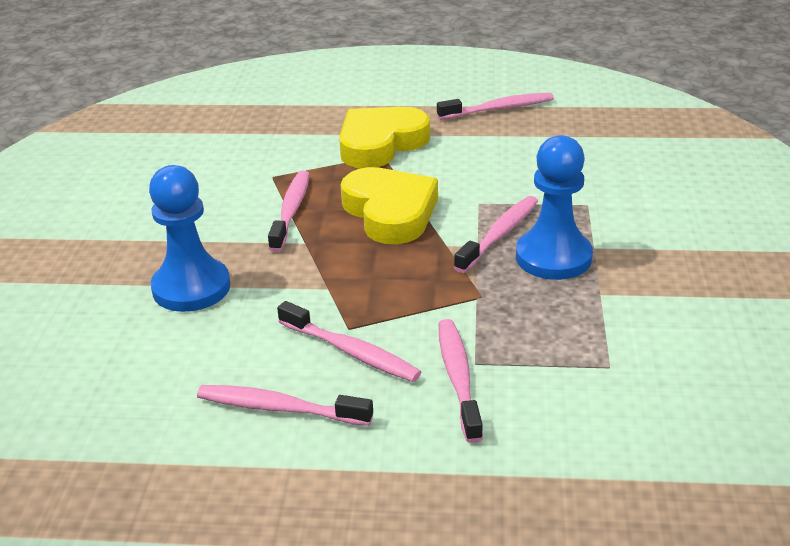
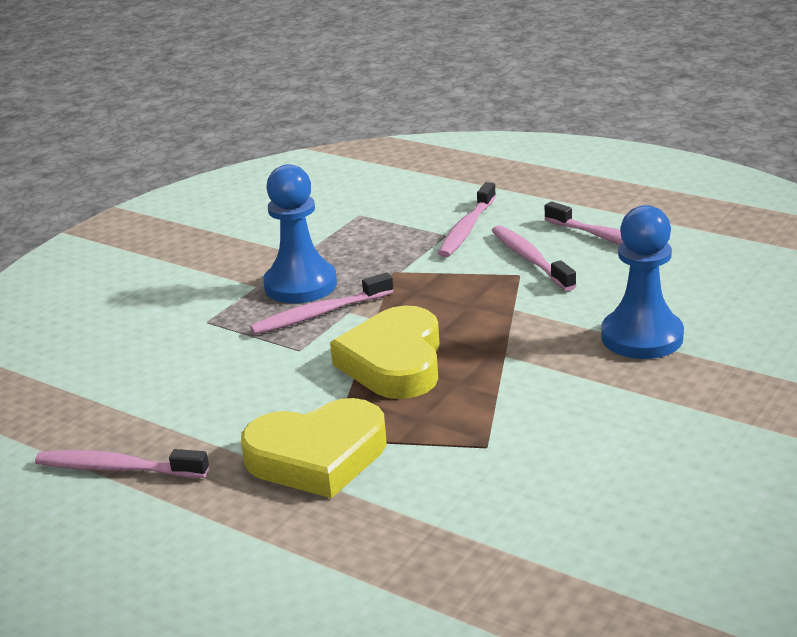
camera: 150 degrees left, 5 degrees down
(291, 211) = (495, 392): pink toothbrush -> none

